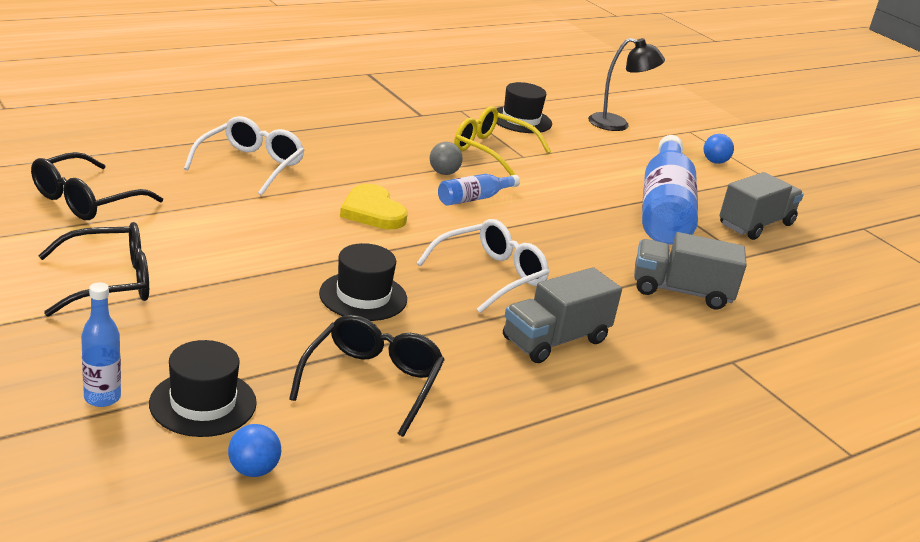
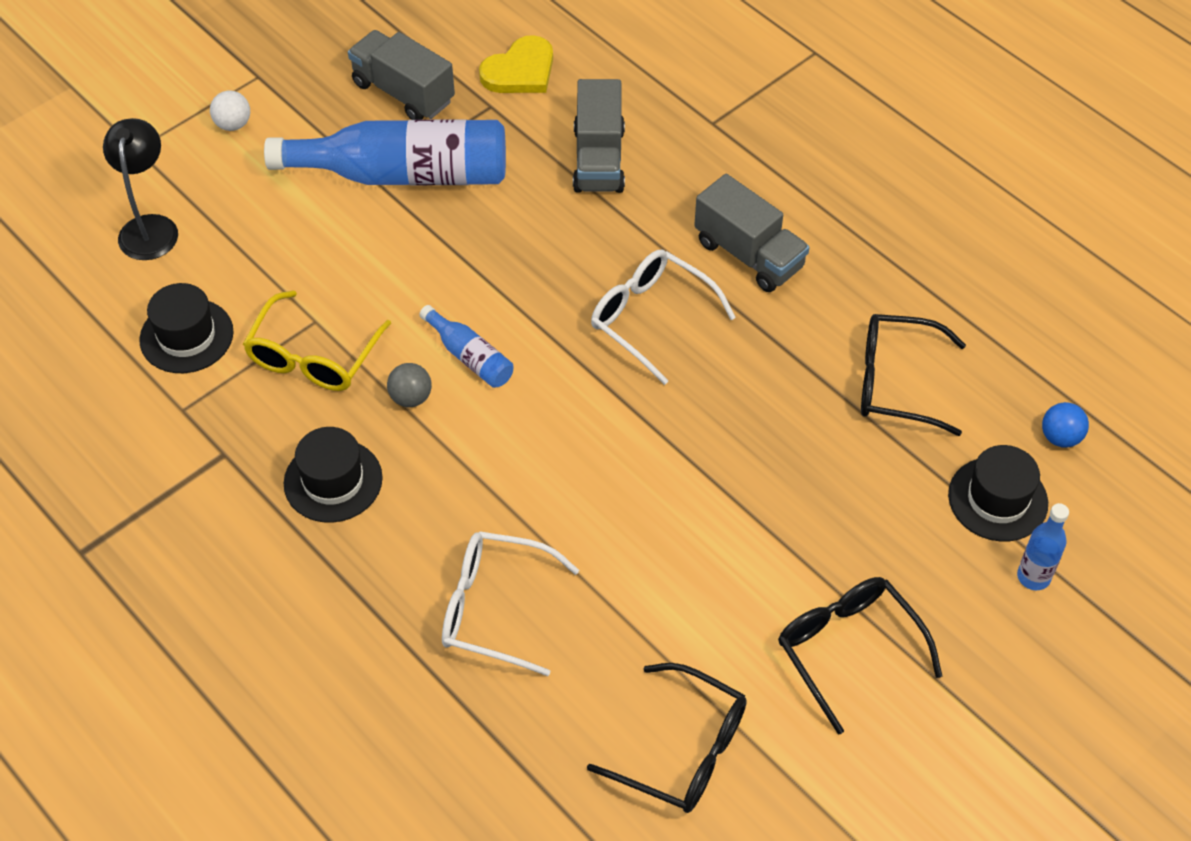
camera: 95 degrees left, 25 degrees up
(363, 296) = (753, 420): black hat -> black hat (333, 481)
(372, 211) = (557, 450): yellow heart -> yellow heart (520, 71)
(714, 162) = (233, 124): blue ball -> white ball

